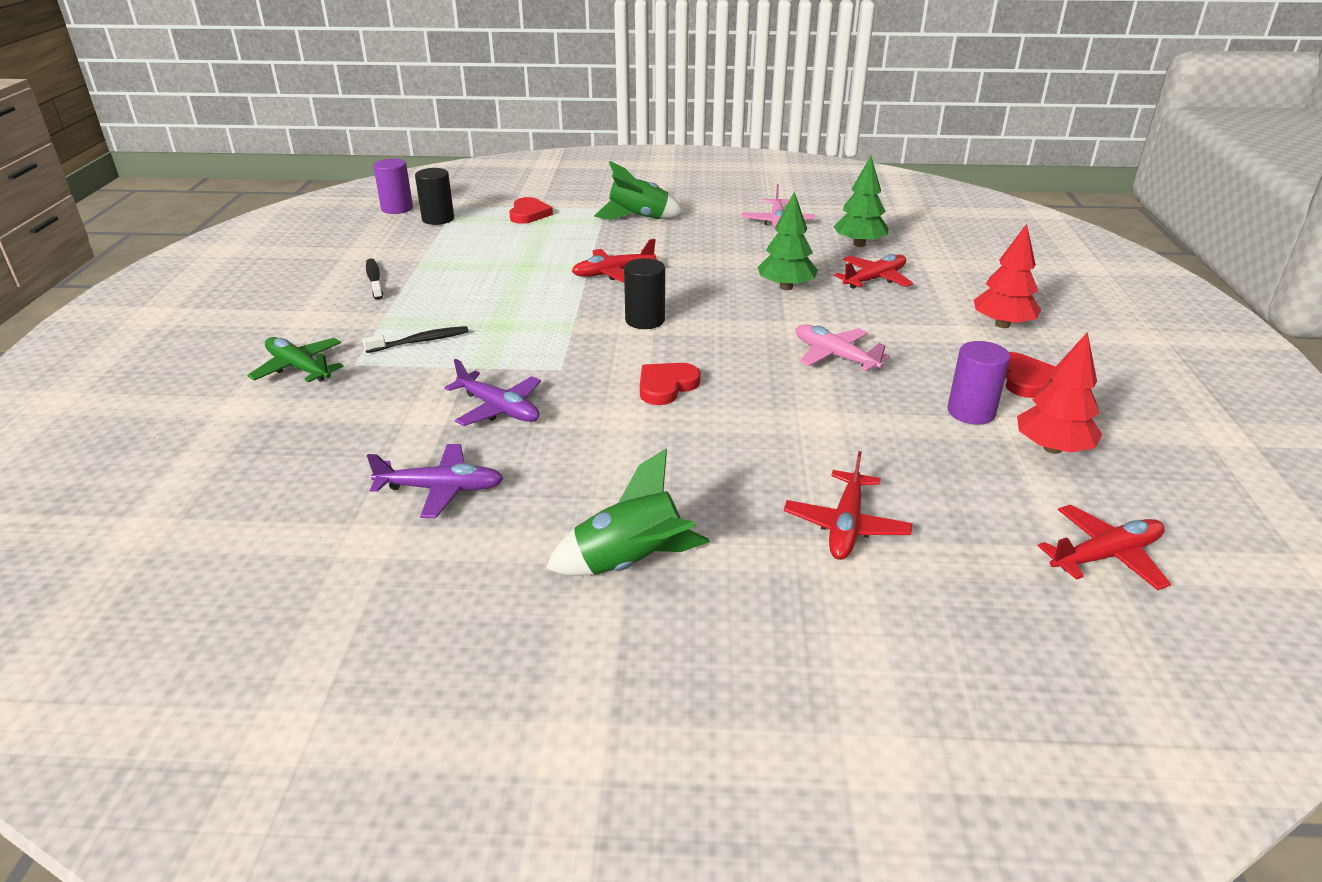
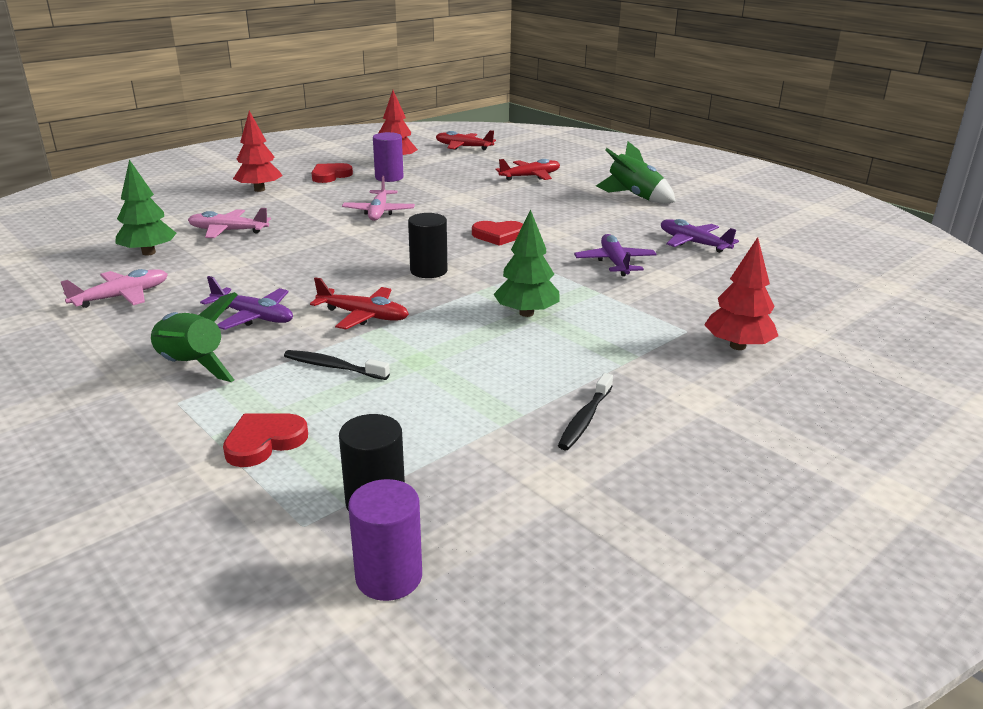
camera: 135 degrees left, 5 degrees down
(299, 368) = (737, 346): green plane -> red tree
(420, 341) = (614, 326): black toothbrush -> black toothbrush (333, 367)
(676, 245) = (253, 316): none -> purple plane
(786, 287) = (289, 250): green tree -> green tree (526, 313)
(874, 279) = (228, 231): red plane -> pink plane

